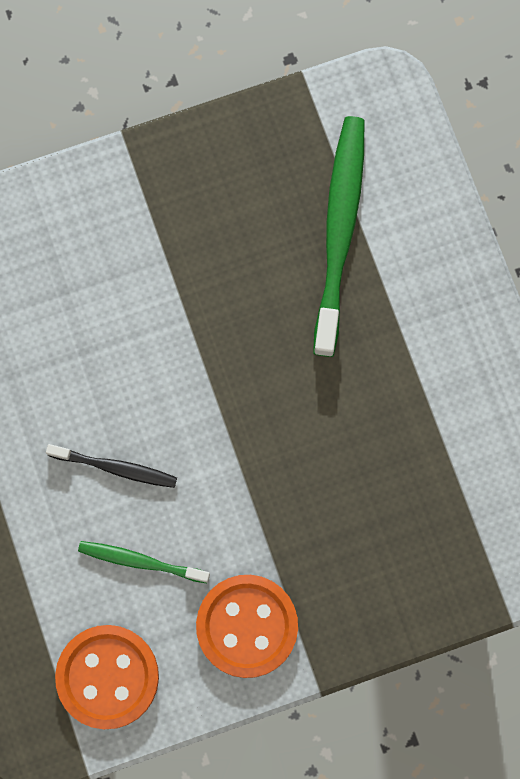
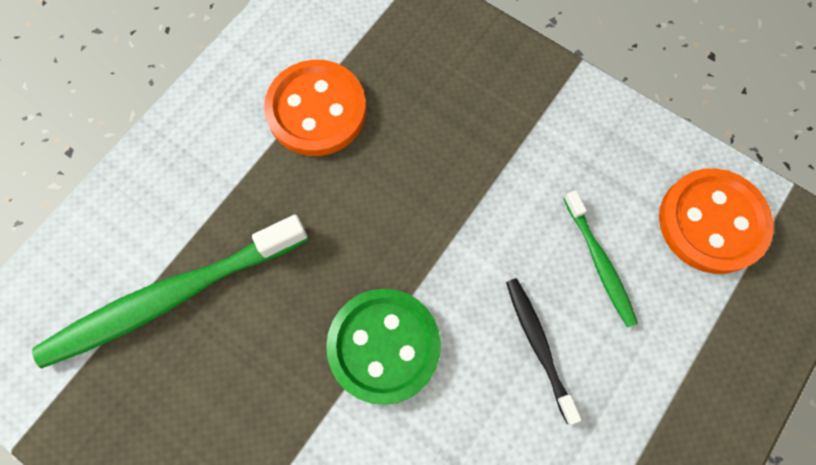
camera: 125 degrees left, 5 degrees down
(194, 357) = (384, 346): none -> green button
(247, 626) = (580, 142): orange button -> orange button (316, 110)

